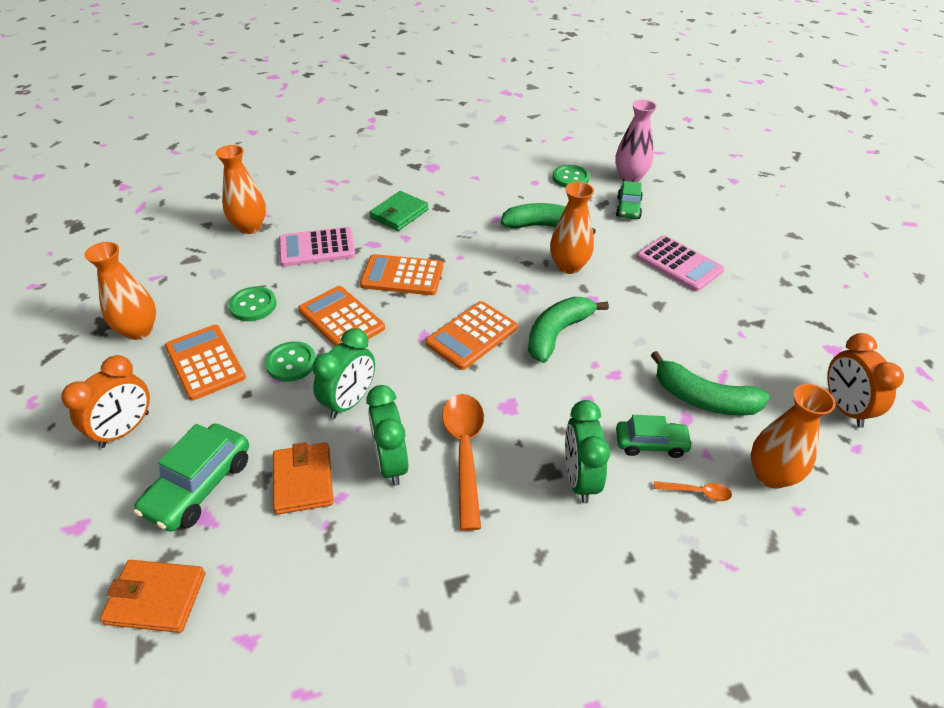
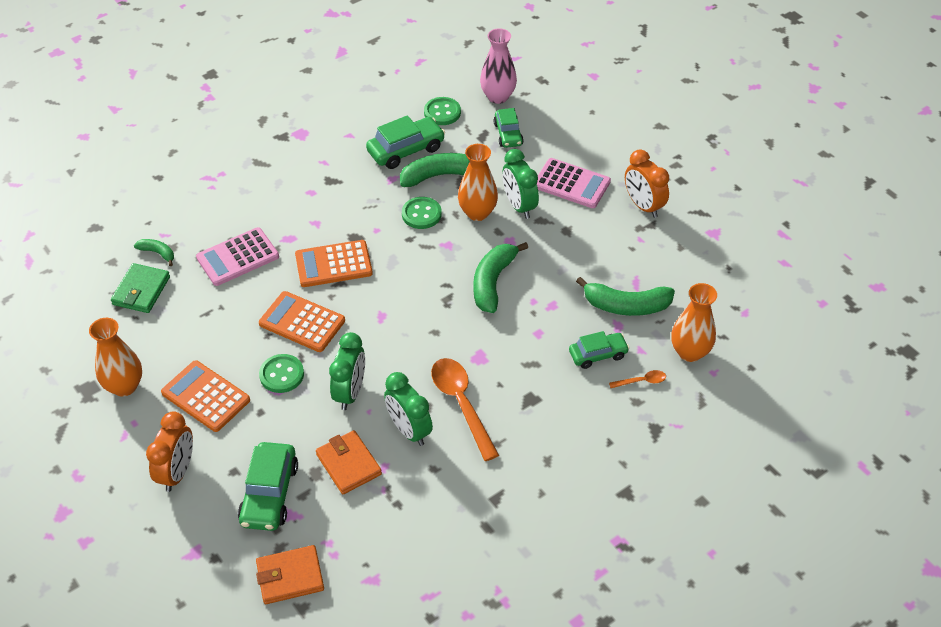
camera: 20 degrees left, 5 degrees up
(250, 227) = (158, 253): orange vase -> green banana
(253, 305) = (214, 332): green button -> green button (421, 214)
(399, 214) = (296, 198): green wallet -> green wallet (141, 291)
(472, 336) = (422, 305): orange calculator -> none
(522, 199) = (406, 150): none -> green car
(579, 479) = (555, 398): green clock -> green clock (519, 206)
(844, 408) = (731, 282): orange clock -> orange clock (643, 206)

